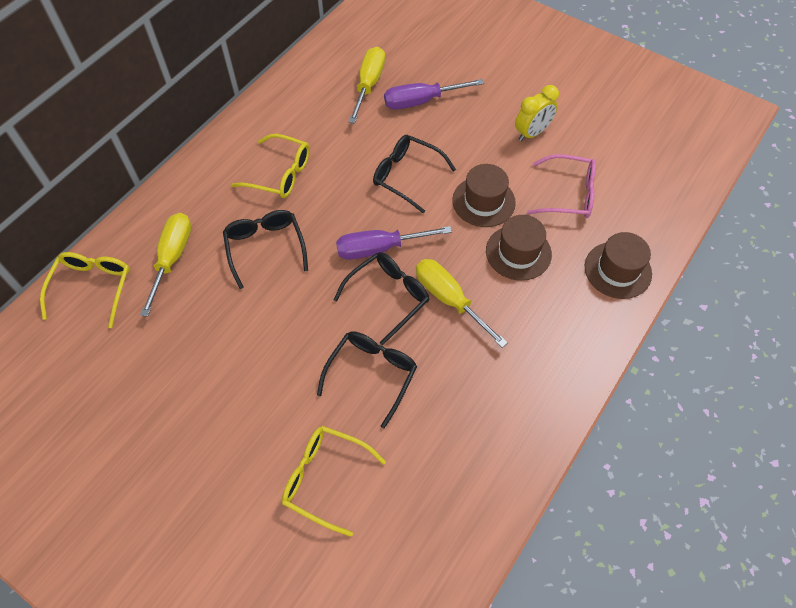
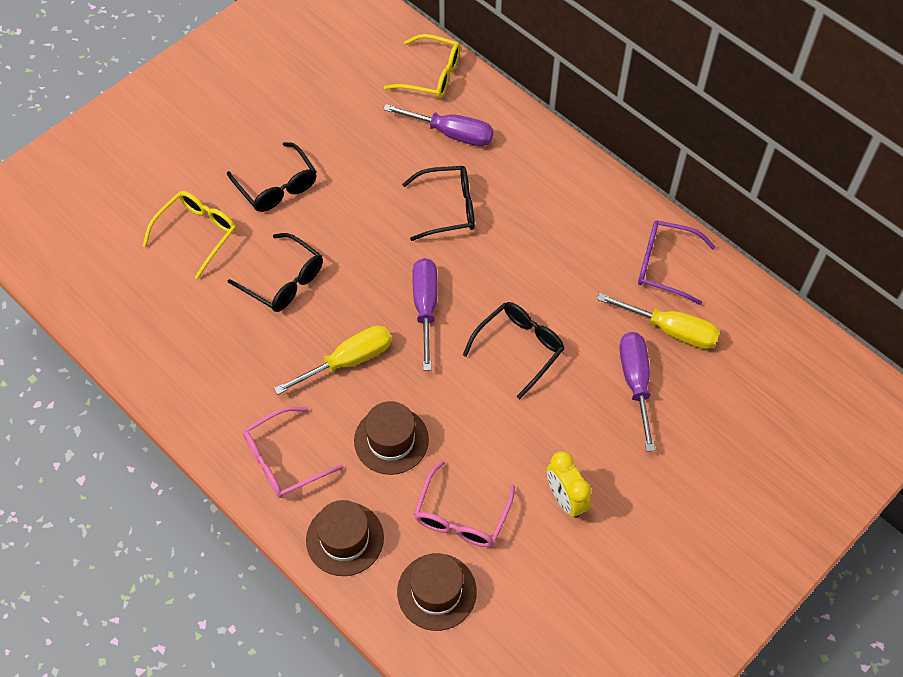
camera: 100 degrees right, 0 degrees up
(172, 259) = (451, 133): yellow screwdriver -> purple screwdriver
(280, 174) = (542, 228): yellow glasses -> none
(308, 92) = (665, 266): none -> purple glasses
(388, 297) = (365, 307): black glasses -> black glasses (277, 186)
(483, 201) = (468, 420): brown hat -> brown hat (436, 591)
(563, 331) = (284, 460): none -> pink glasses

